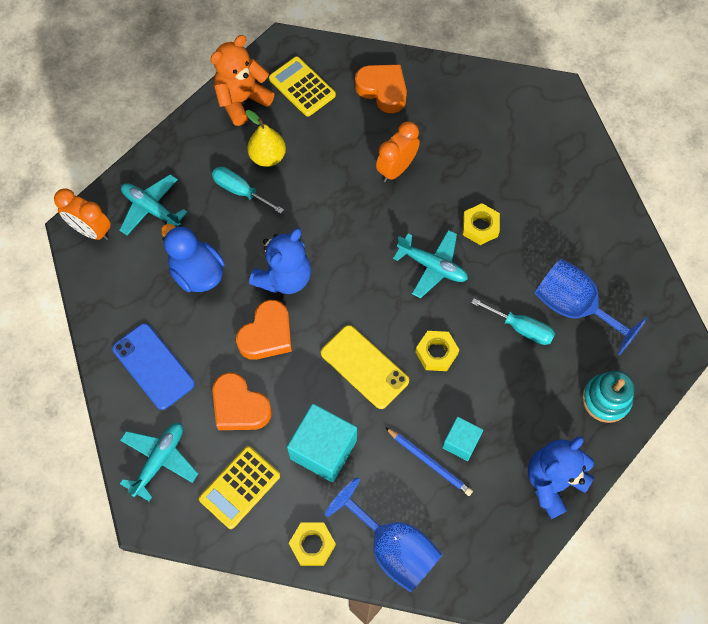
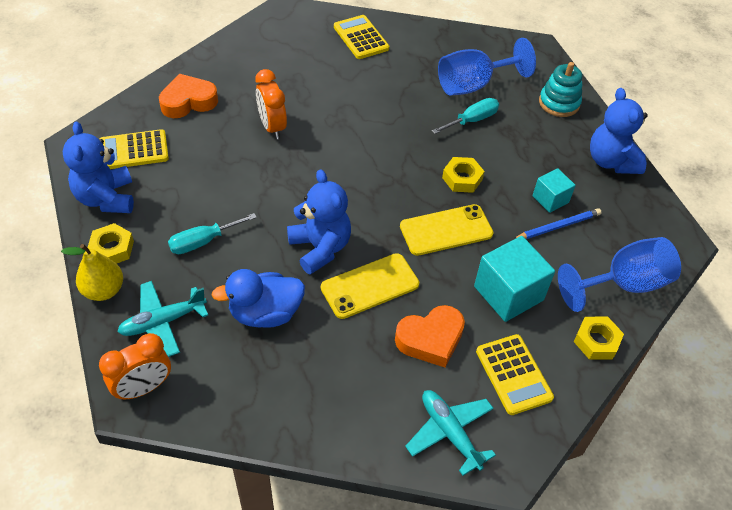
camera: 65 degrees left, 15 degrees down
(153, 366) = (343, 395): blue phone -> none
(242, 100) = (106, 198): orange teddy bear -> blue teddy bear
(267, 335) = (370, 286): orange heart -> yellow phone
(268, 157) = (184, 206): yellow pear -> yellow pear (103, 290)
(432, 266) = (381, 146): turquoise plane -> none
(480, 227) = (366, 103): yellow nut -> yellow nut (112, 249)
(568, 177) = (361, 38): none -> yellow calculator

